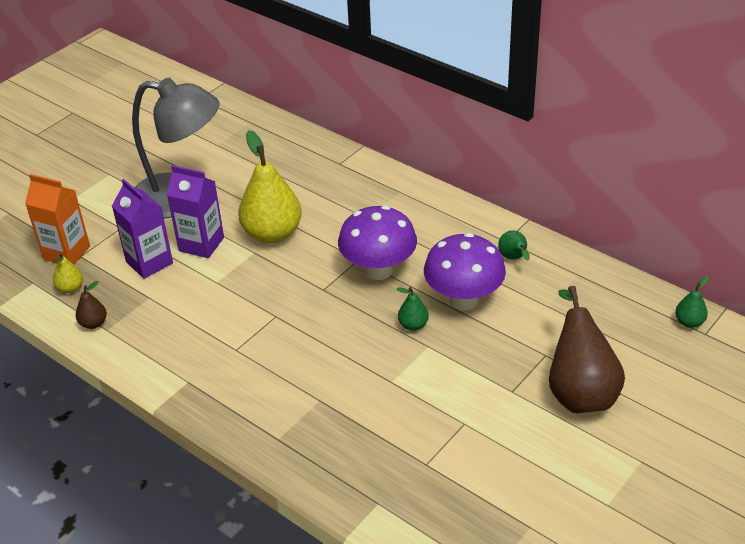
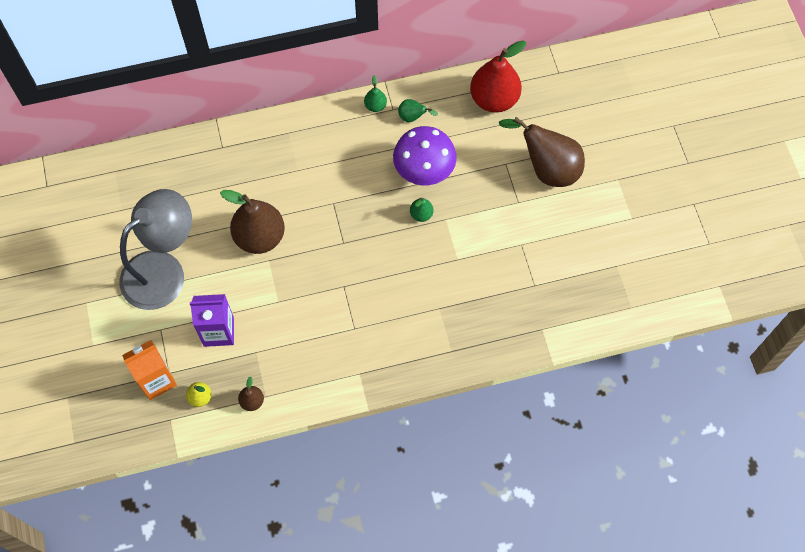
camera: 55 degrees left, 25 degrees up
(201, 244) = (229, 287): purple carton -> none
(272, 234) = (260, 237): yellow pear -> brown pear
(378, 270) = (354, 199): purple mushroom -> none
(608, 303) = (494, 99): none -> red pear
(689, 322) = (544, 73): green pear -> green pear (375, 106)

